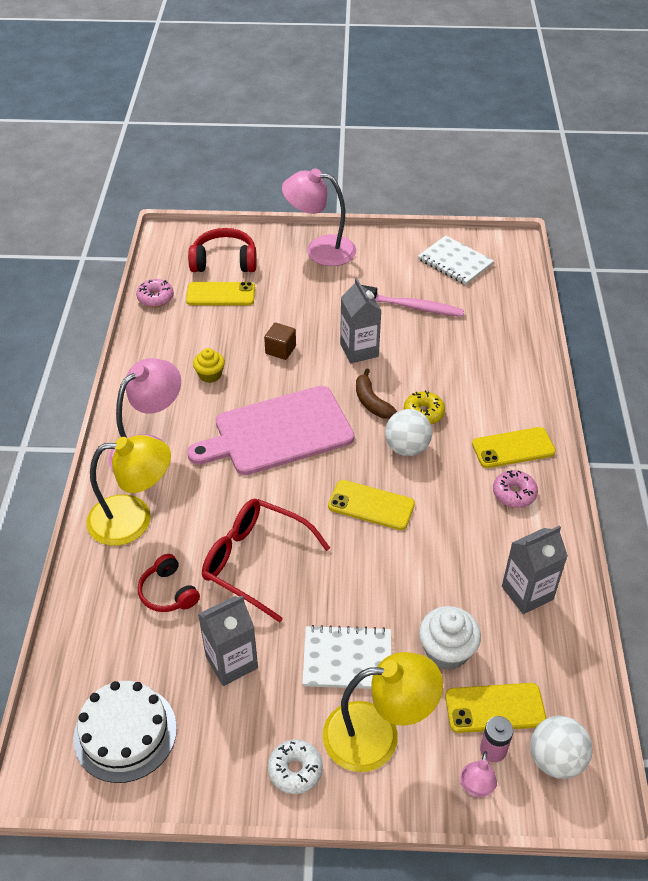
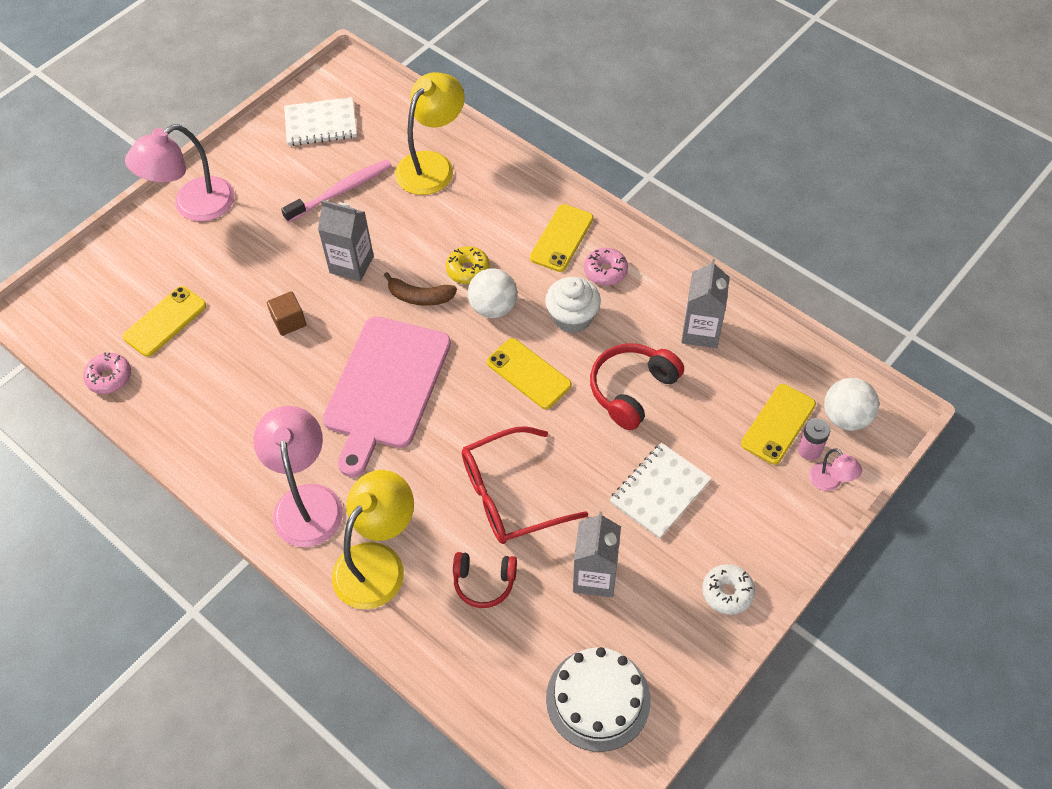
camera: 50 degrees left, 10 degrees up
(210, 375) = (262, 396): yellow cupcake -> none
(224, 261) = (122, 290): red headphones -> red headphones (632, 390)
(371, 505) = (528, 374): yellow phone -> yellow phone turned 75 degrees clockwise
(377, 735) = (741, 516): yellow lamp -> yellow lamp (432, 165)
(446, 650) = (707, 419): white cupcake -> white cupcake (572, 317)

